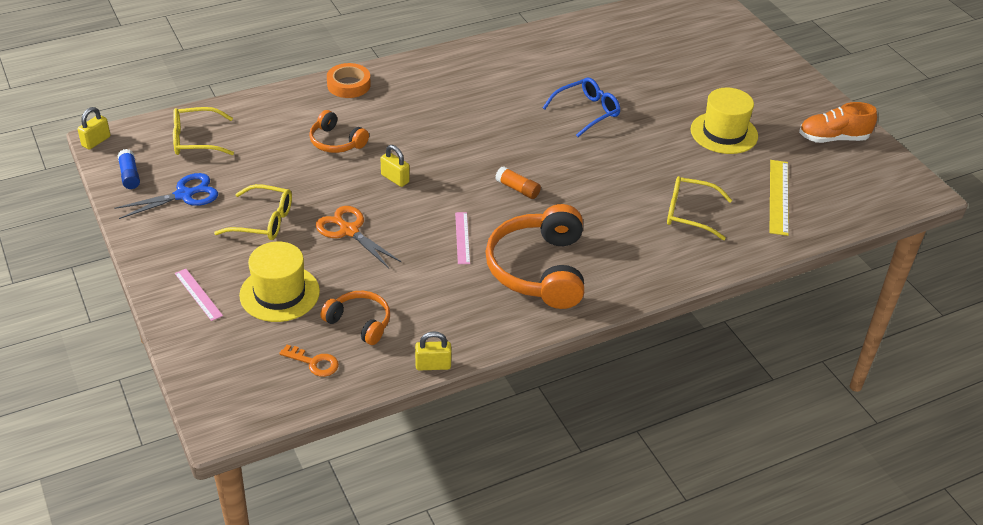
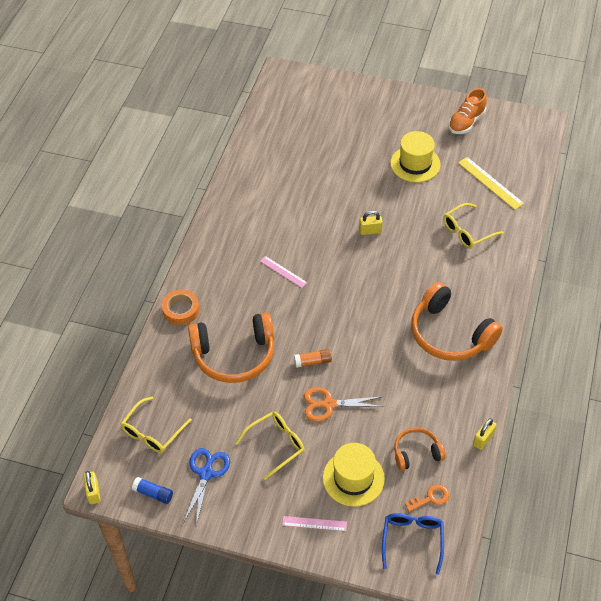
camera: 45 degrees left, 10 degrees up
(336, 142) = (234, 355): orange headphones -> orange headphones, size x1.87
(395, 178) = (302, 348): yellow padlock -> yellow padlock (370, 231)
(462, 238) = (388, 351): pink ruler -> pink ruler (283, 272)
(517, 189) = (370, 294): orange glue stick -> orange glue stick (313, 361)
(587, 112) = (333, 210): blue glasses -> blue glasses (412, 540)

